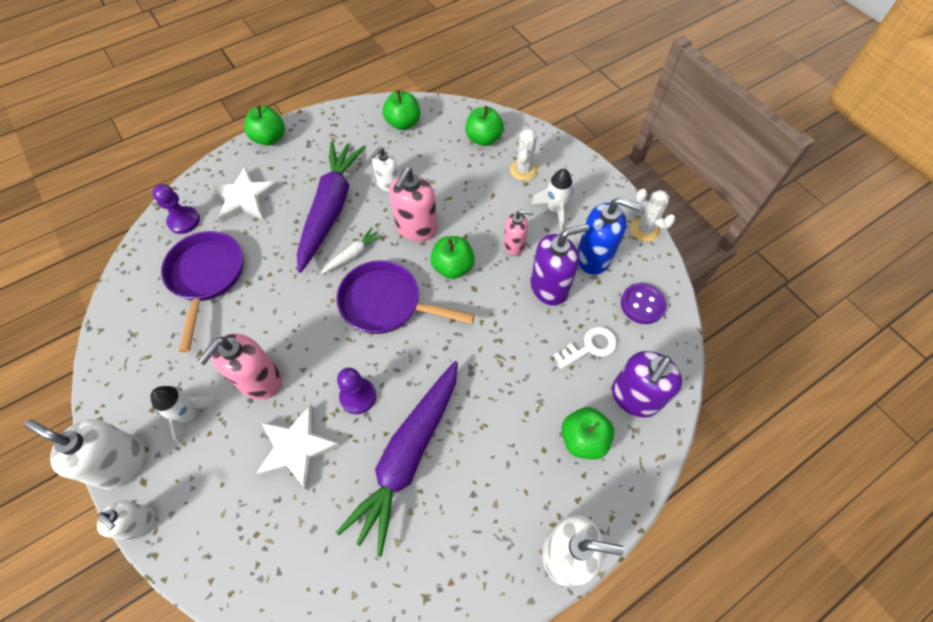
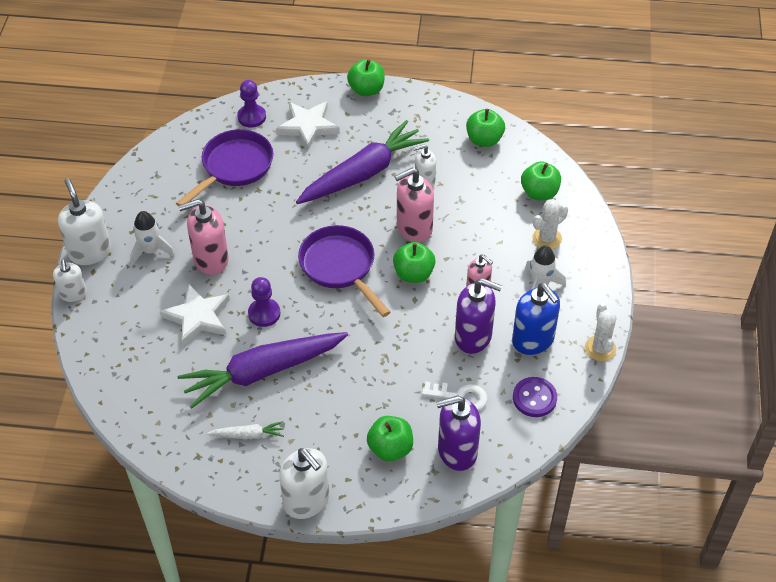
camera: 40 degrees right, 10 degrees down
(353, 254) = (348, 217): white carrot -> white carrot (248, 435)

